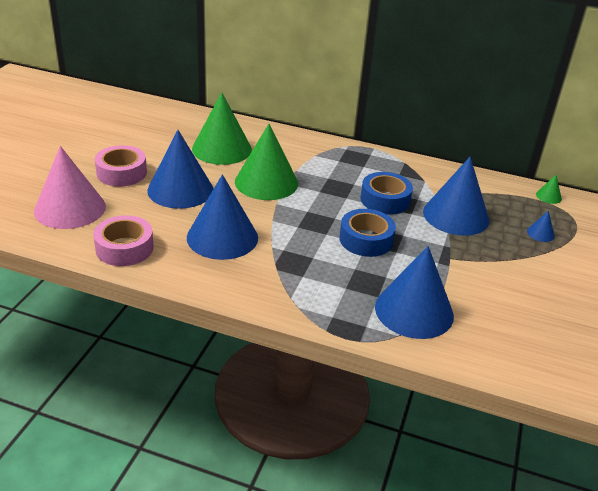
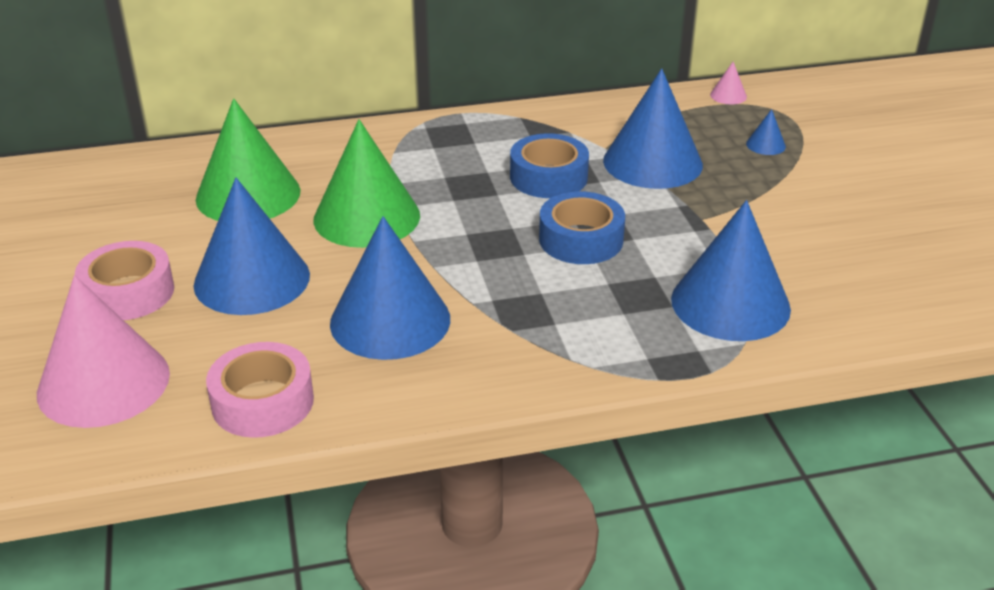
camera: 30 degrees left, 0 degrees up
(548, 196) = (728, 95): green cone -> pink cone

